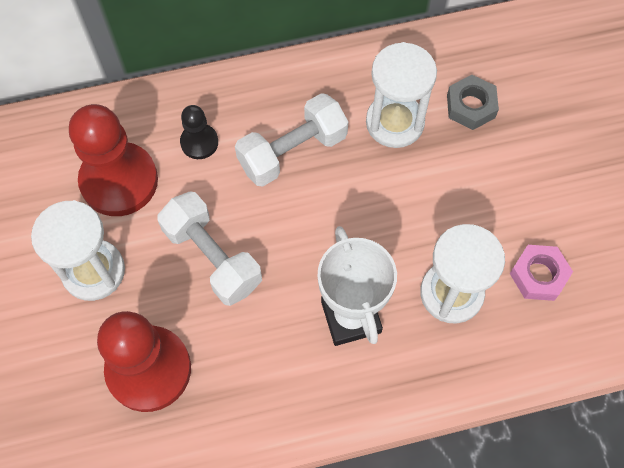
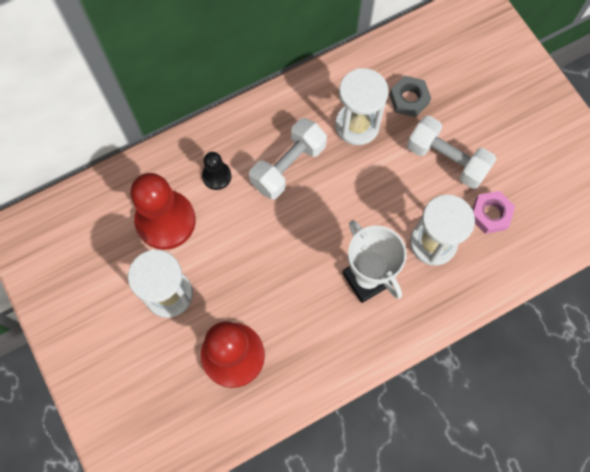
camera: 15 degrees left, 5 degrees up
(212, 257) = (253, 261): white dumbbell -> white dumbbell (446, 160)

